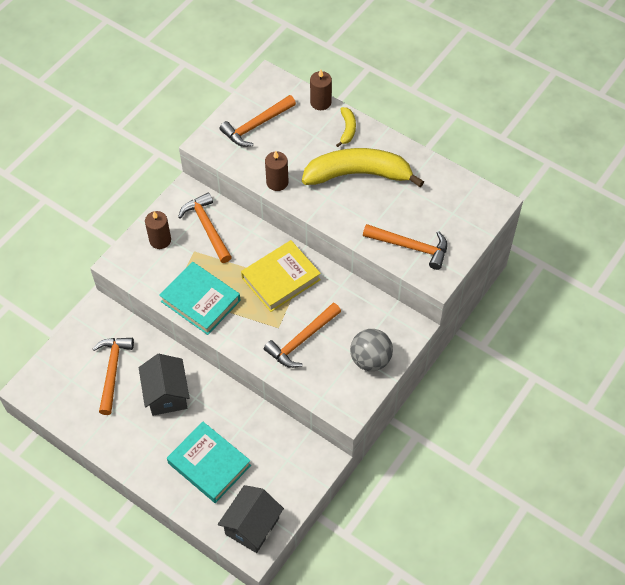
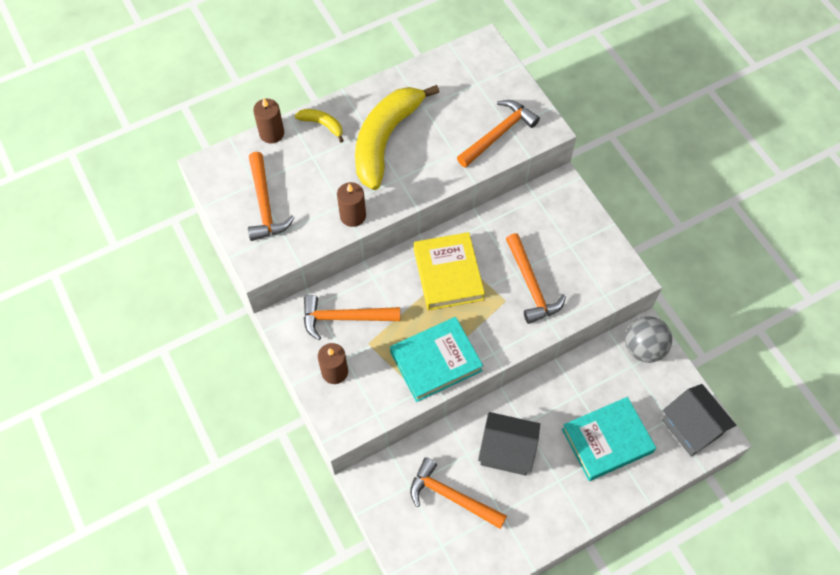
camera: 65 degrees left, 5 degrees up
(370, 359) = (581, 235): grey ball -> grey ball (643, 348)

